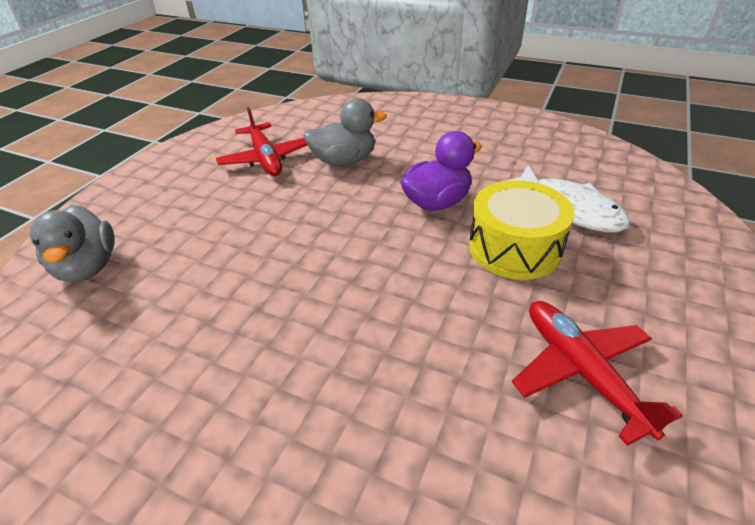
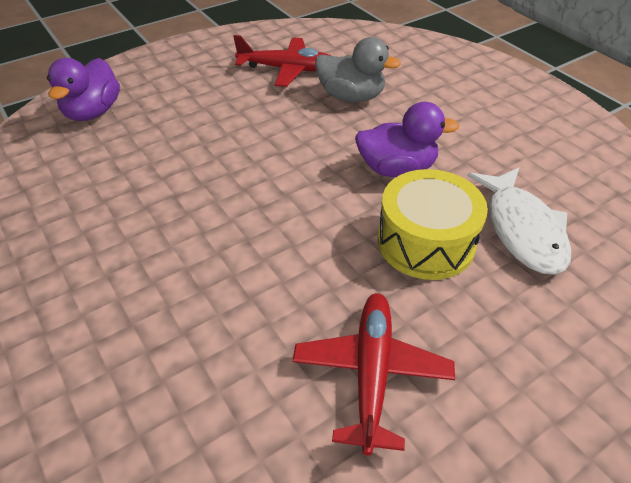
camera: 30 degrees right, 5 degrees up
(88, 267) = (93, 112): grey duck -> purple duck
(265, 158) = (287, 69): red plane -> red plane turned 90 degrees counterclockwise

